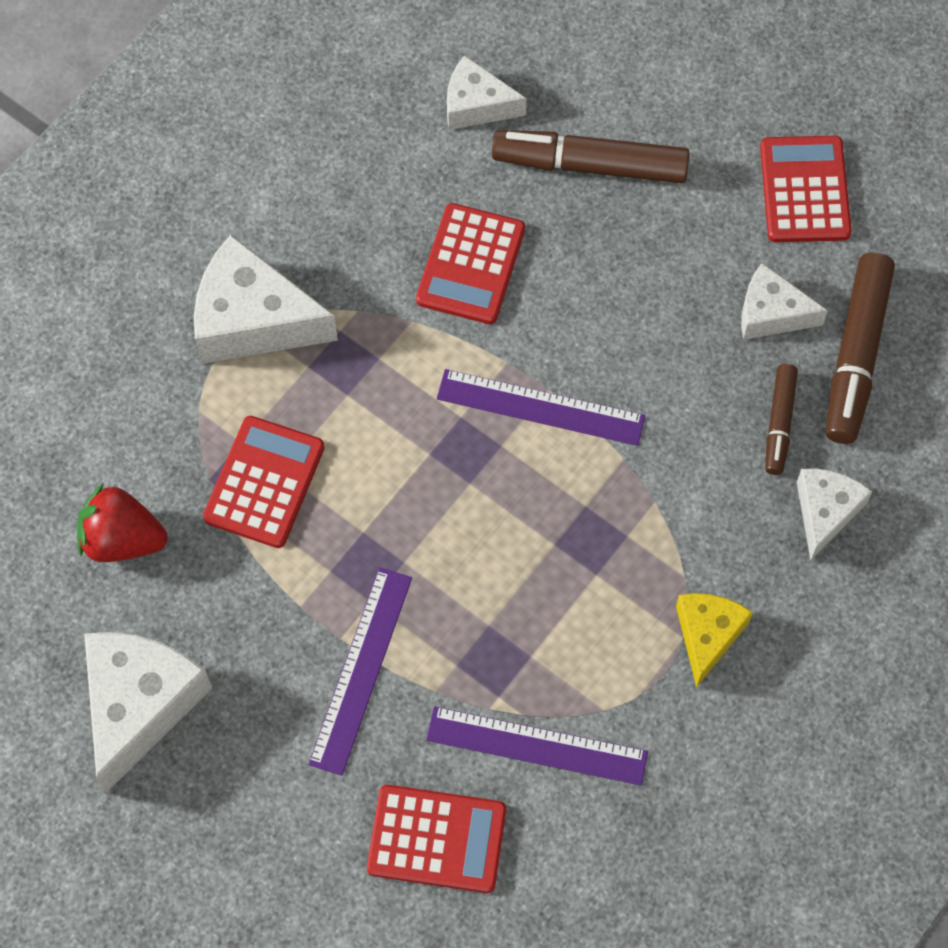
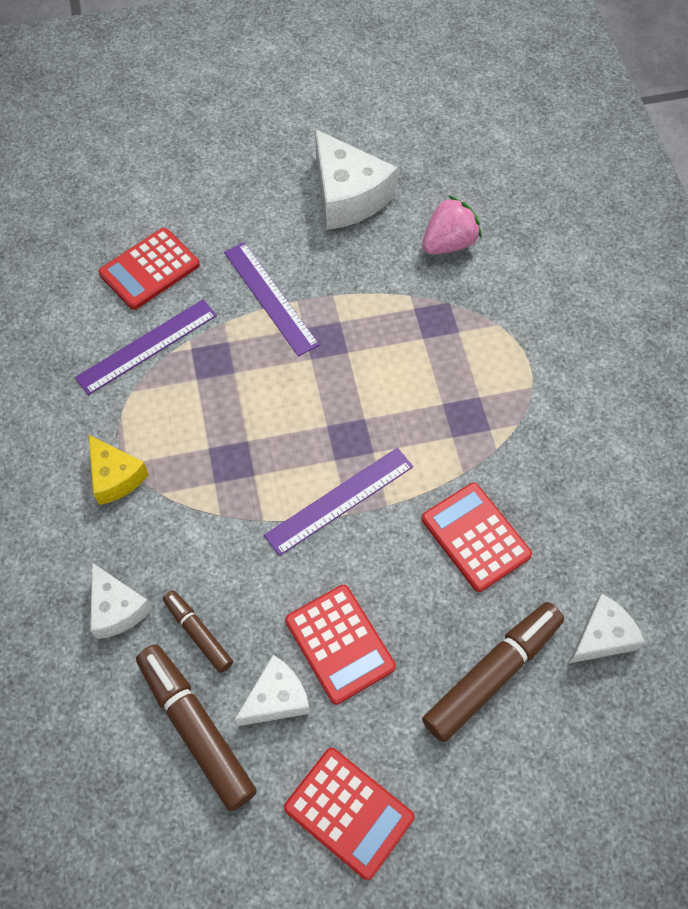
camera: 130 degrees right, 5 degrees down
(122, 539) = (449, 243): red strawberry -> pink strawberry
(253, 320) = (537, 390): white cheese -> none
(264, 482) = (423, 326): red calculator -> red calculator (339, 644)

